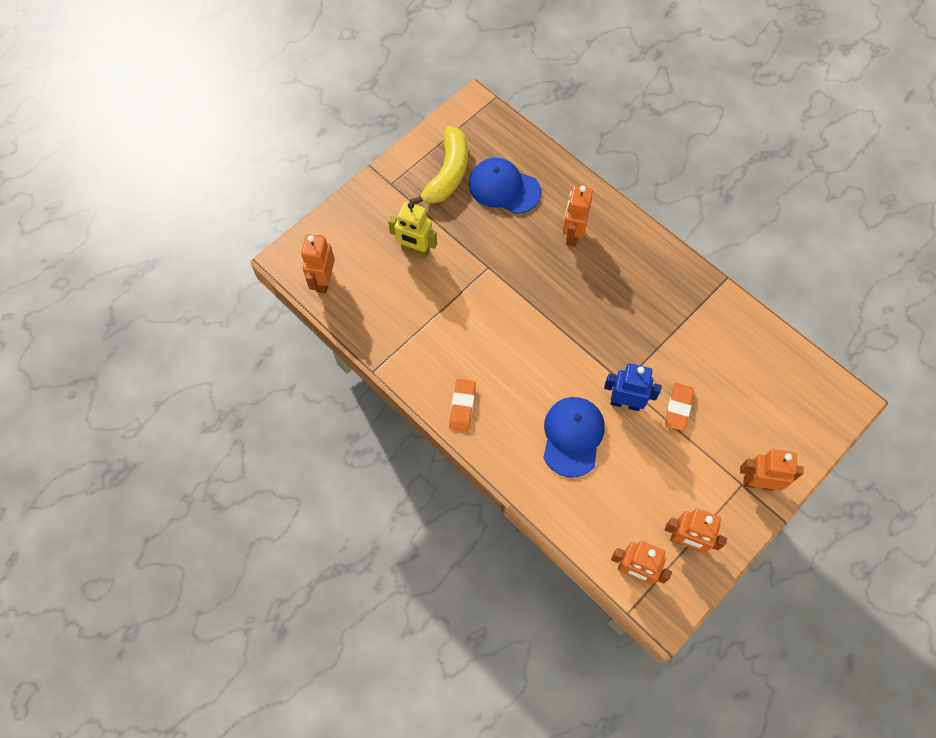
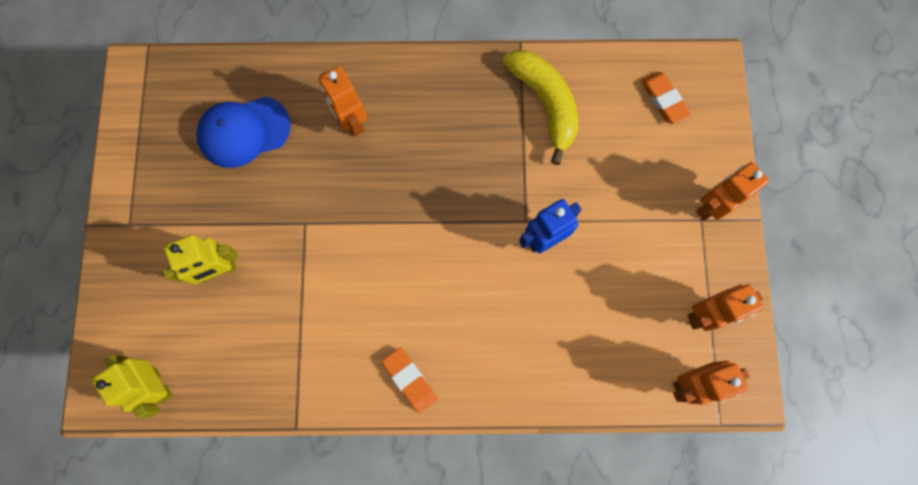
camera: 45 degrees left, 10 degrees up
(324, 281) = (158, 385): orange robot -> yellow robot
(447, 174) = (176, 165): yellow banana -> yellow banana (545, 104)
(572, 436) = (530, 313): blue cap -> none
(678, 408) = (590, 201): orange eraser -> orange eraser (663, 99)

